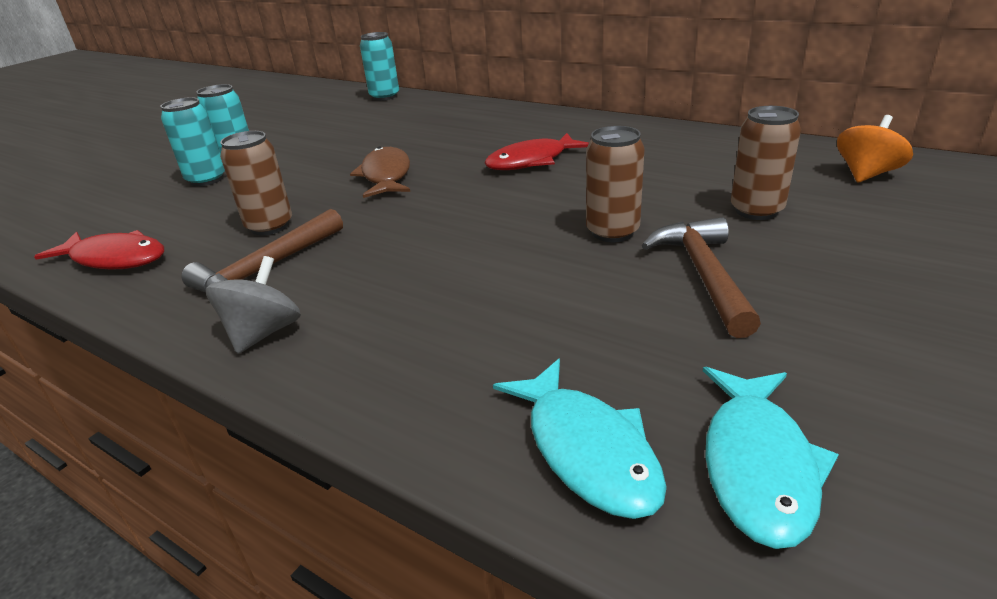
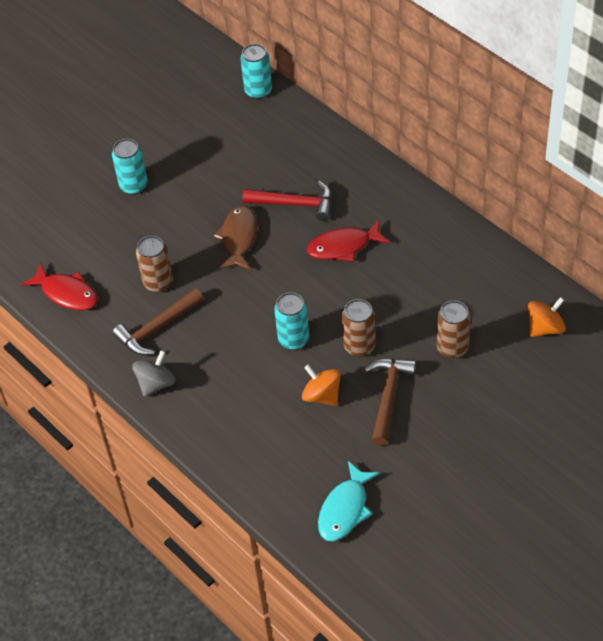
camera: 15 degrees right, 20 degrees up
(206, 179) = (113, 206): turquoise can -> turquoise can (293, 339)
(452, 145) = (295, 204): none -> red hammer
(585, 293) = (322, 395): none -> orange spinning top
(587, 450) = (285, 487): turquoise fish -> none

